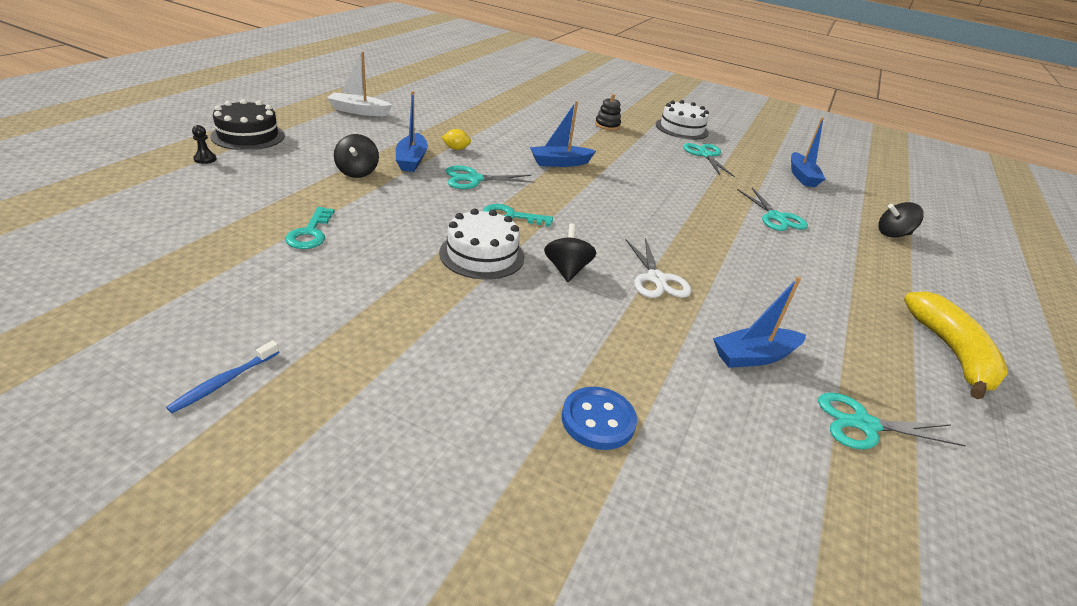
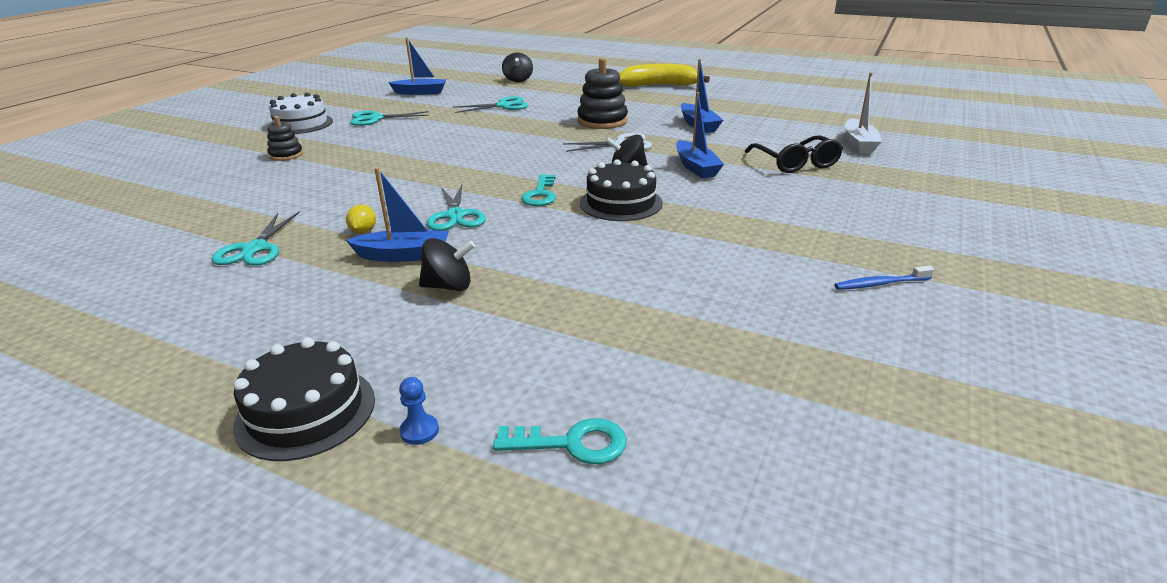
camera: 85 degrees left, 5 degrees down
(205, 159) = (419, 431): black pawn -> blue pawn
(224, 382) = (880, 284): blue toothbrush -> blue toothbrush turned 135 degrees clockwise
(310, 233) = (623, 290): turquoise key -> turquoise key (571, 443)
(359, 111) = (192, 321): white boat -> white boat (859, 143)
(482, 255) = (621, 203): white cake -> black cake
(560, 163) = (402, 176): blue boat -> blue boat (696, 167)
(598, 420) = (795, 163): blue button -> black glasses
(742, 276) = (602, 121): none -> black stacking toy
(864, 424) = (740, 108): turquoise scissors -> turquoise scissors (255, 249)

